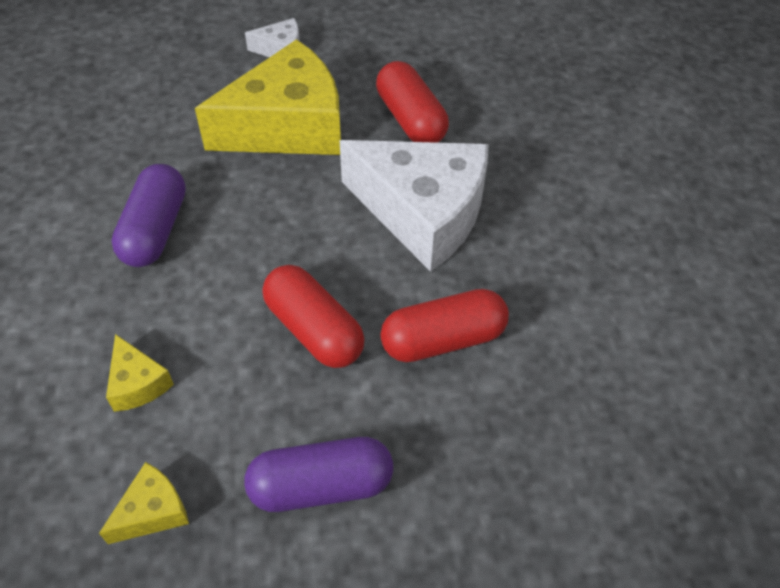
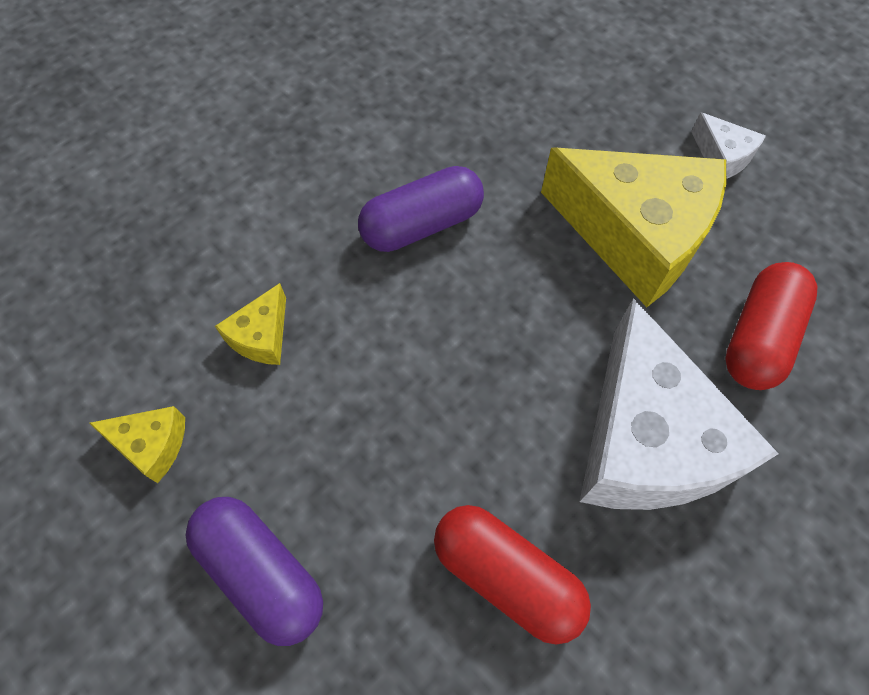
camera: 55 degrees right, 10 degrees up
(314, 329) = (422, 439): red capsule -> none

